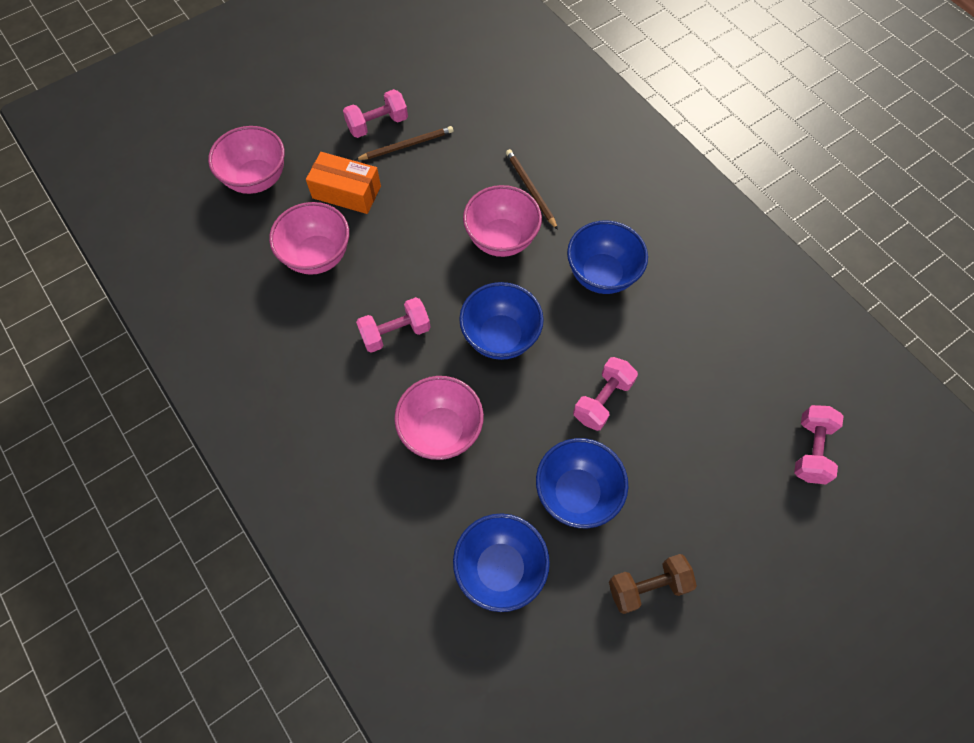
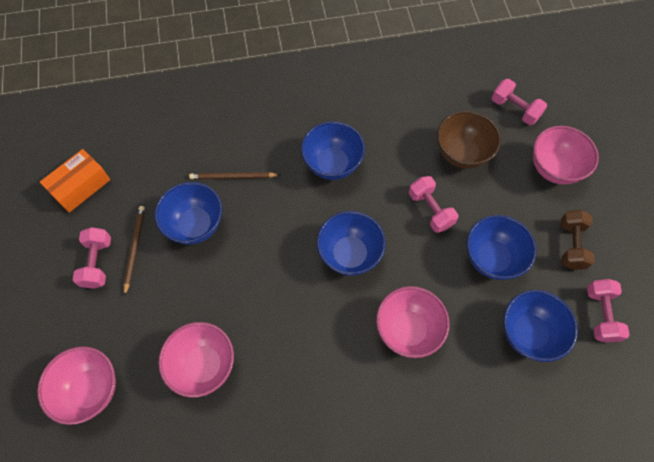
camera: 65 degrees left, 0 degrees up
(346, 192) = (152, 316): orange box -> orange box (81, 186)
(395, 333) = (308, 330): pink dumbbell -> pink dumbbell (600, 314)
(458, 182) = (195, 225): none -> blue bowl
(501, 239) = (266, 217): pink bowl -> pink bowl (554, 168)
(702, 408) = (462, 153): none -> brown bowl

